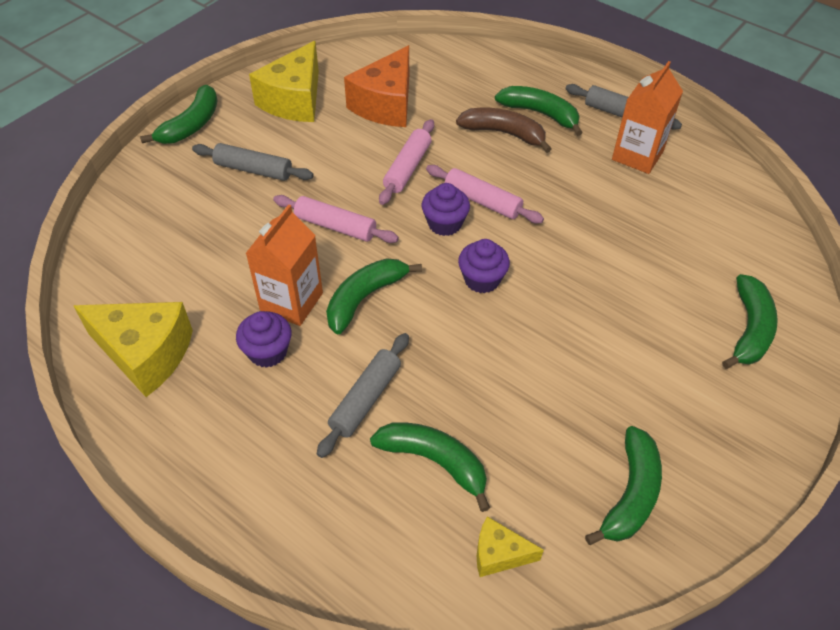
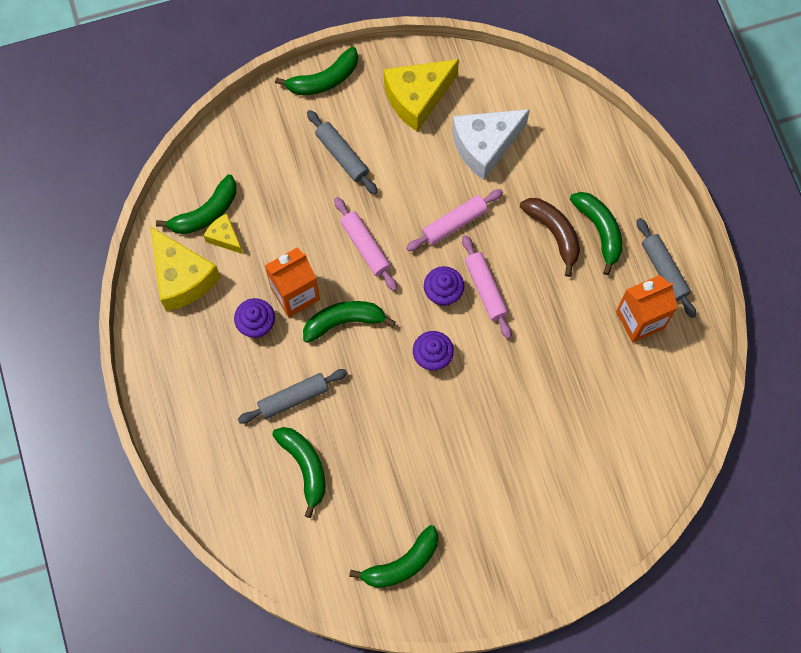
camera: 35 degrees right, 20 degrees up
(386, 104) = (485, 146): orange cheese -> white cheese
(499, 554) = (299, 546): yellow cheese -> yellow cheese (224, 237)
(749, 329) = (580, 512): green banana -> green banana (205, 213)

